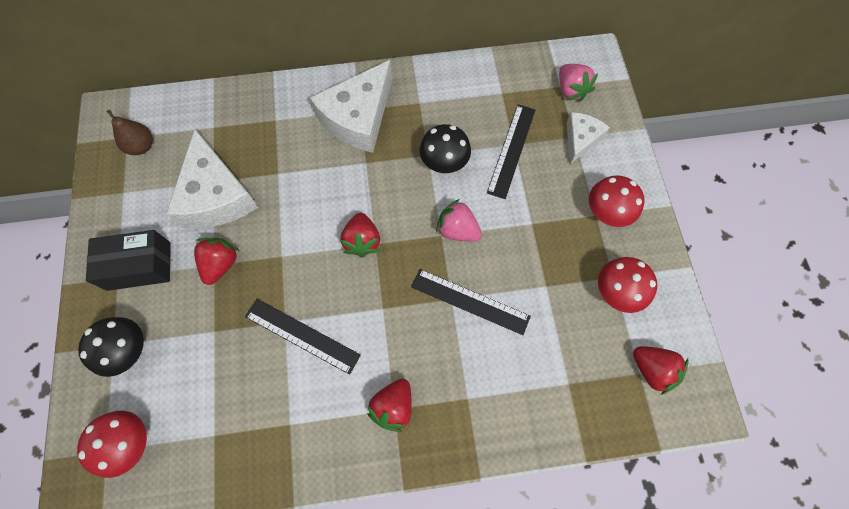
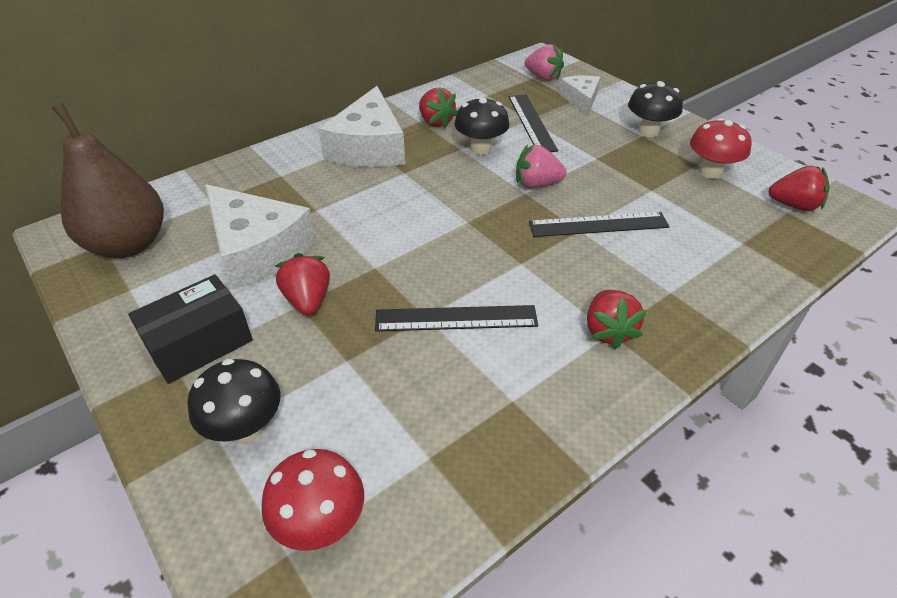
camera: 30 degrees left, 25 degrees down
(141, 146) = (129, 244): brown pear -> brown pear, size x2.01
(362, 241) = (452, 224): red strawberry -> red strawberry (436, 122)
(606, 213) = (648, 131): red mushroom -> black mushroom

